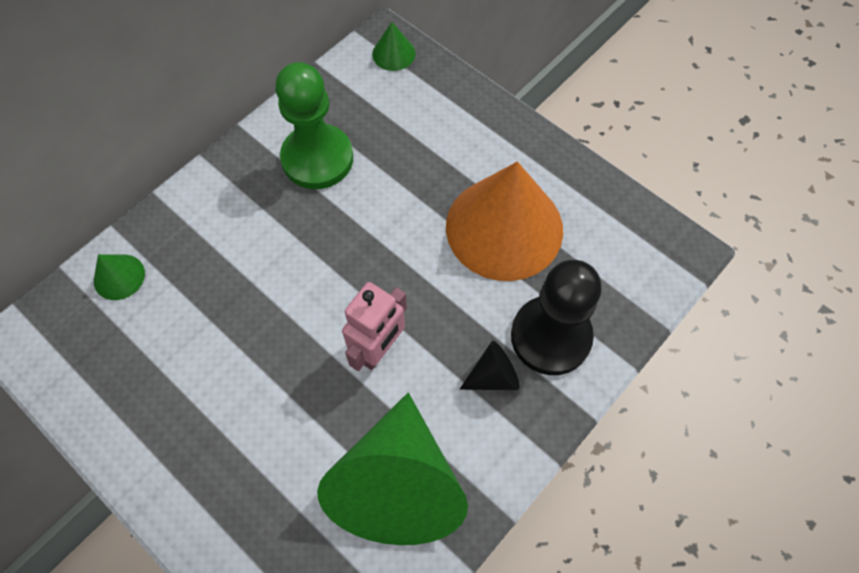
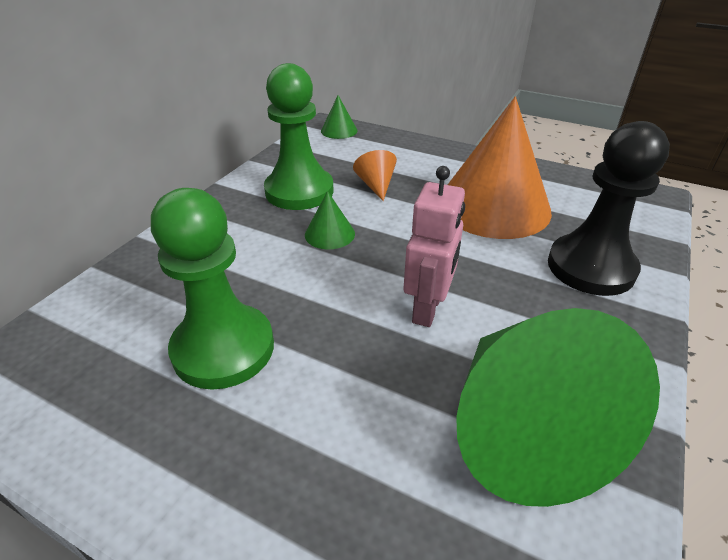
camera: 15 degrees left, 25 degrees down
(119, 277) = (106, 304): green cone -> green cone (329, 234)
(203, 350) = (223, 348): none -> green pawn
(398, 166) = (376, 185): none -> orange cone
(493, 376) = (559, 307): black cone -> none

